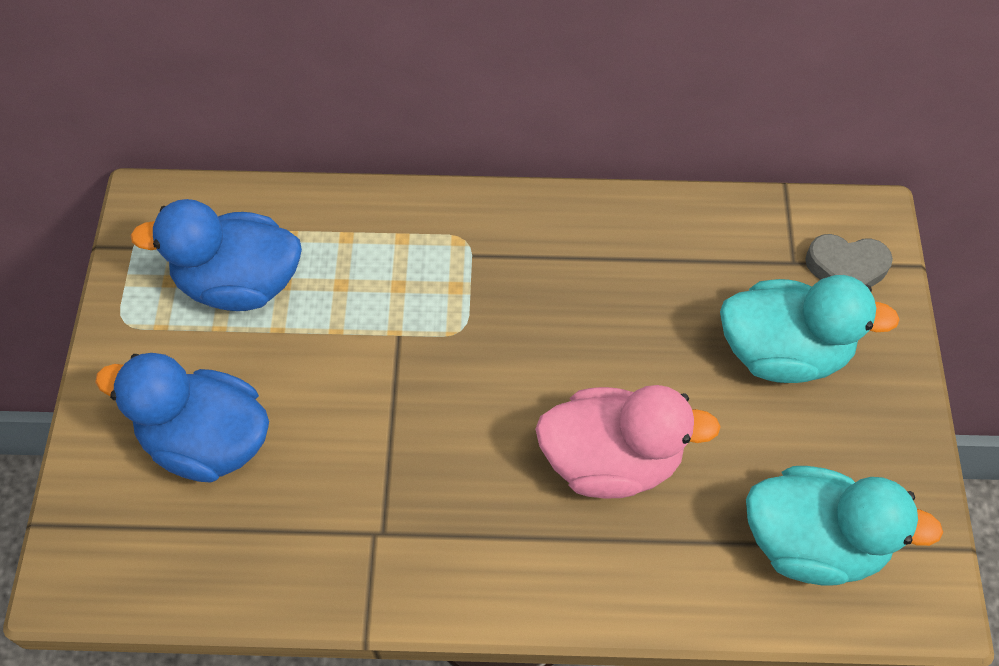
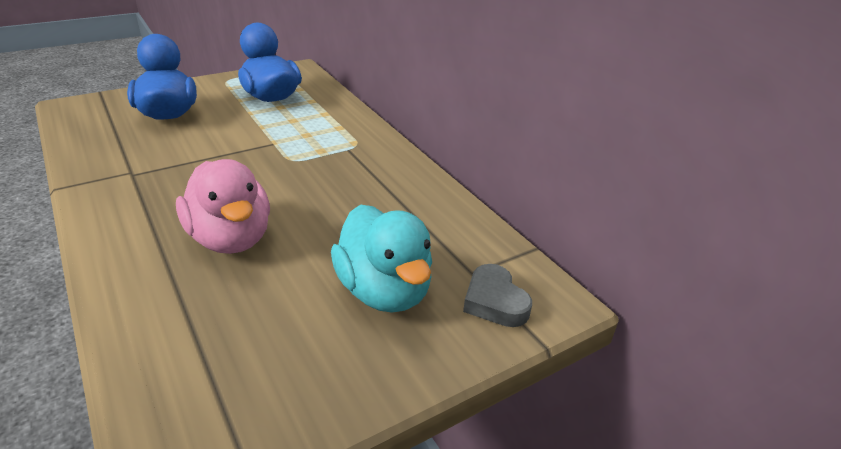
camera: 55 degrees right, 25 degrees down
(813, 542) = (209, 364): turquoise duck -> none

